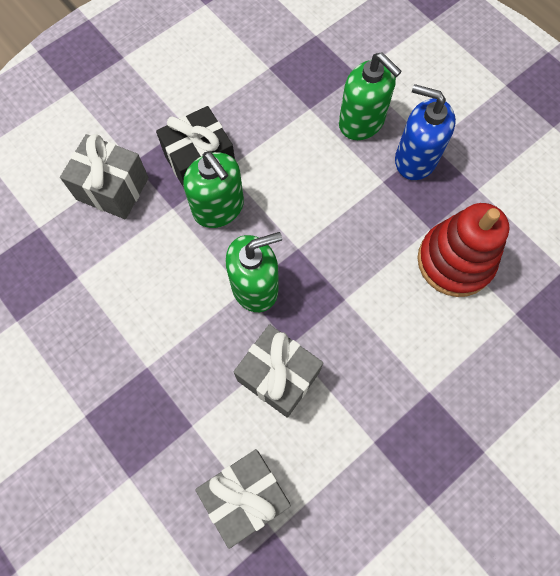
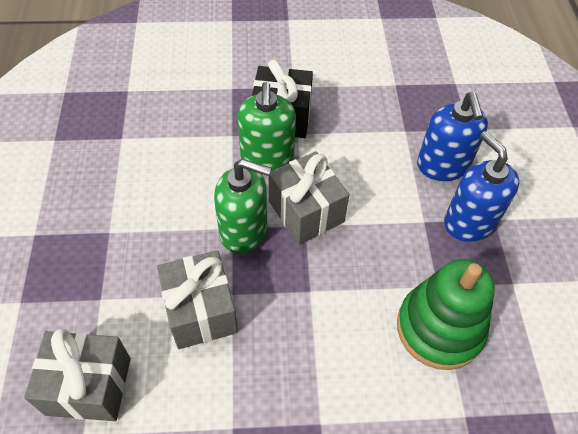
camera: 35 degrees right, 15 degrees down
(112, 189) = (201, 97): grey gift -> grey gift (306, 212)
(361, 122) = (442, 166): green soap dispenser -> blue soap dispenser
(455, 261) = (439, 328): red stacking toy -> green stacking toy

